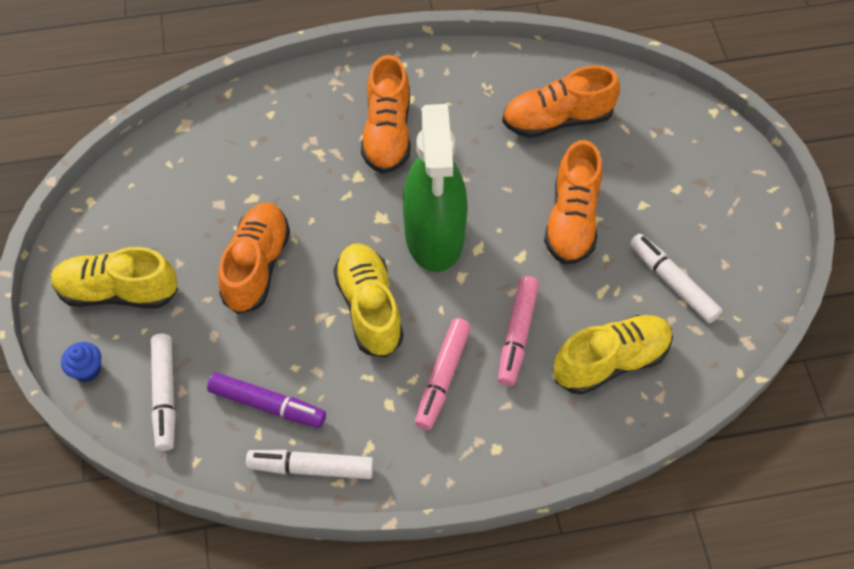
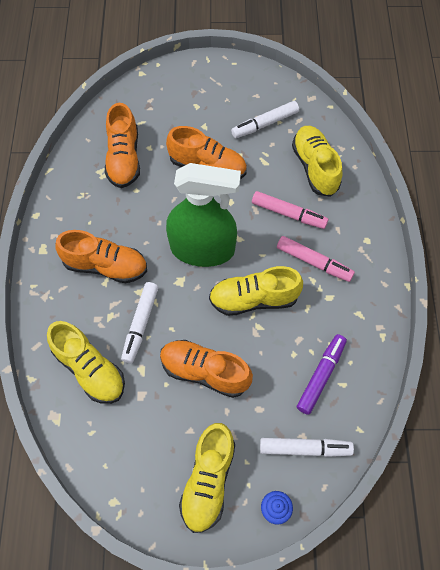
camera: 80 degrees left, 5 degrees up
(246, 146) = (89, 369): none -> yellow shoe
(311, 468) = (371, 352): white marker -> white marker (140, 324)

